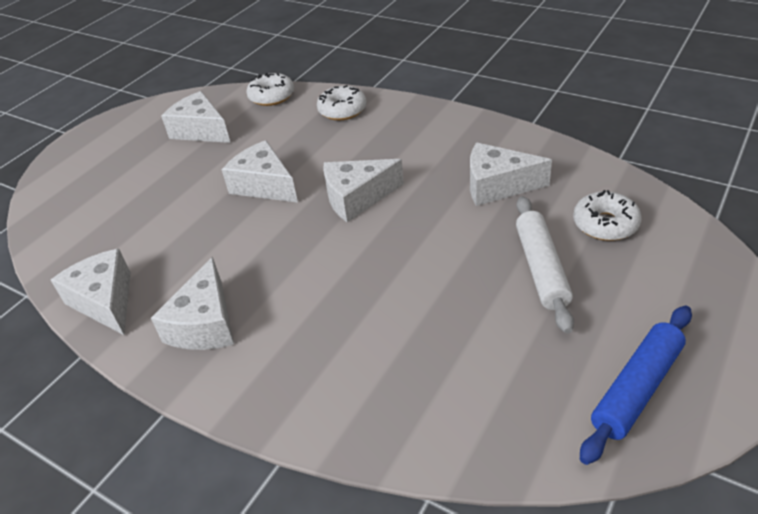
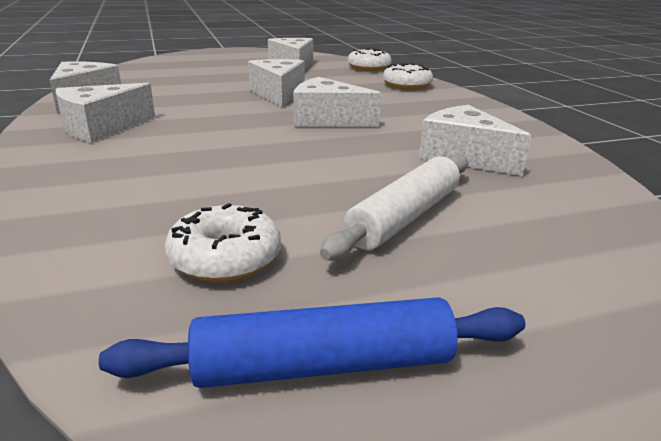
camera: 35 degrees right, 15 degrees down
(605, 224) = (543, 223): white donut -> white donut (225, 258)

